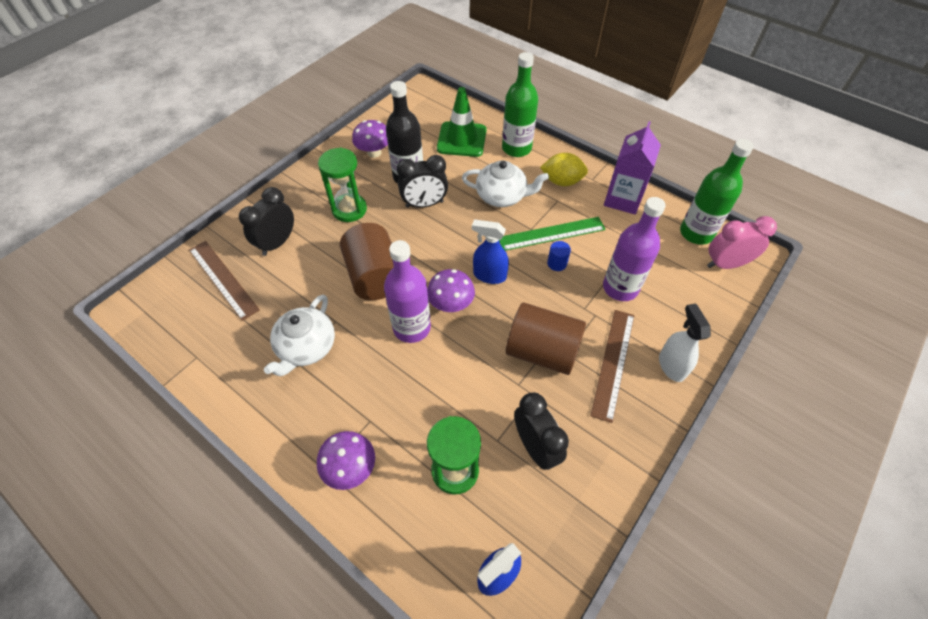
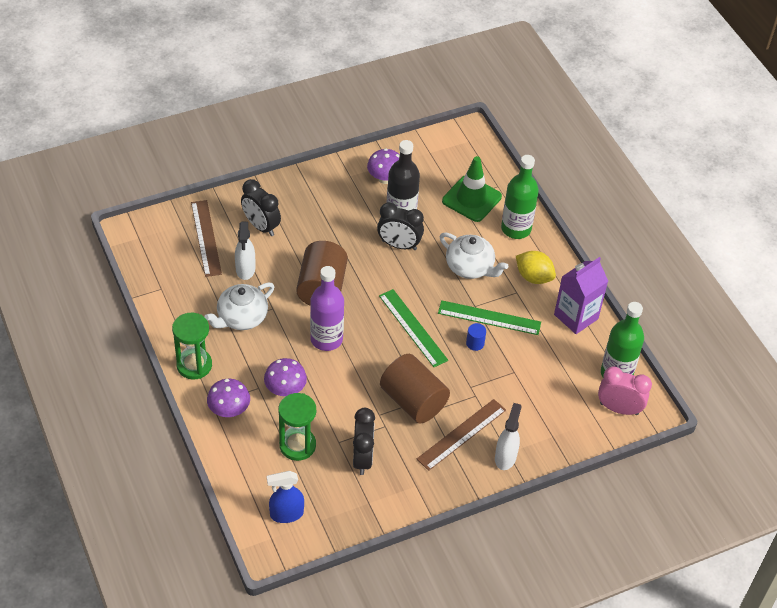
camera: 25 degrees right, 5 degrees down
(277, 243) = (261, 226): black clock -> black clock turned 105 degrees counterclockwise
(283, 293) = (245, 269): none -> white spray bottle
(349, 209) = (333, 222): green hourglass -> green hourglass (194, 365)
(451, 304) = (367, 336): purple mushroom -> purple mushroom (285, 390)
(489, 275) = (412, 328): blue spray bottle -> green ruler
(620, 288) = (512, 385): purple bottle -> none

